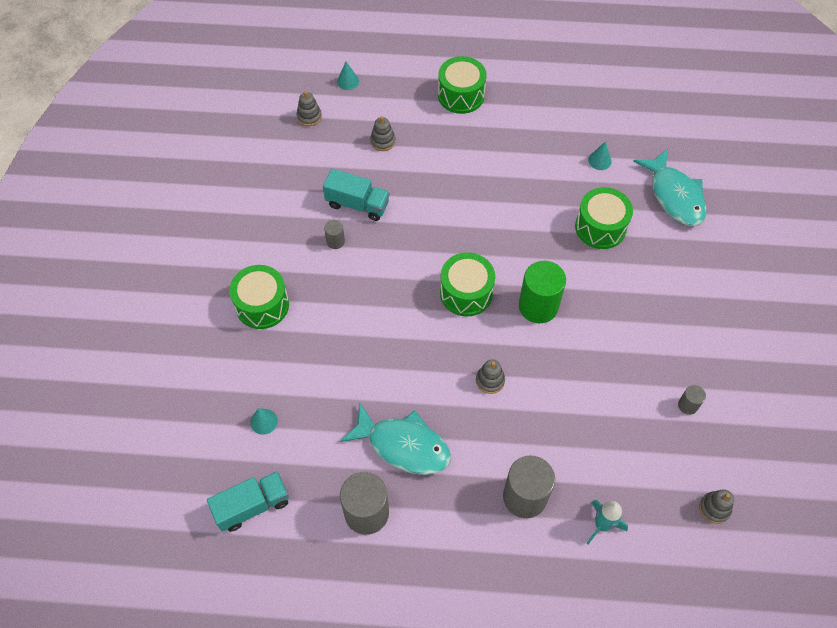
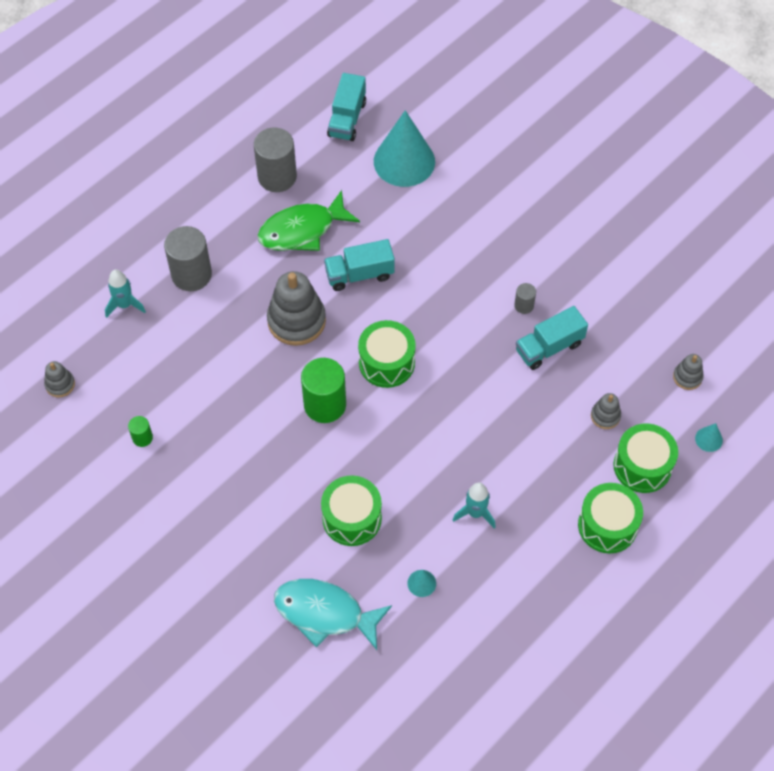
camera: 130 degrees right, 0 degrees up
(262, 305) = (506, 218): green drum -> green drum (642, 466)
(264, 421) = (404, 161): turquoise cone -> turquoise cone, size x2.49
(403, 445) = (302, 230): turquoise fish -> green fish
(407, 369) = (359, 274): none -> turquoise truck
(490, 380) = (296, 321): grey stacking toy -> grey stacking toy, size x2.03
(524, 164) = (475, 513): none -> turquoise rocket
(688, 405) = (142, 438): grey cylinder -> green cylinder

